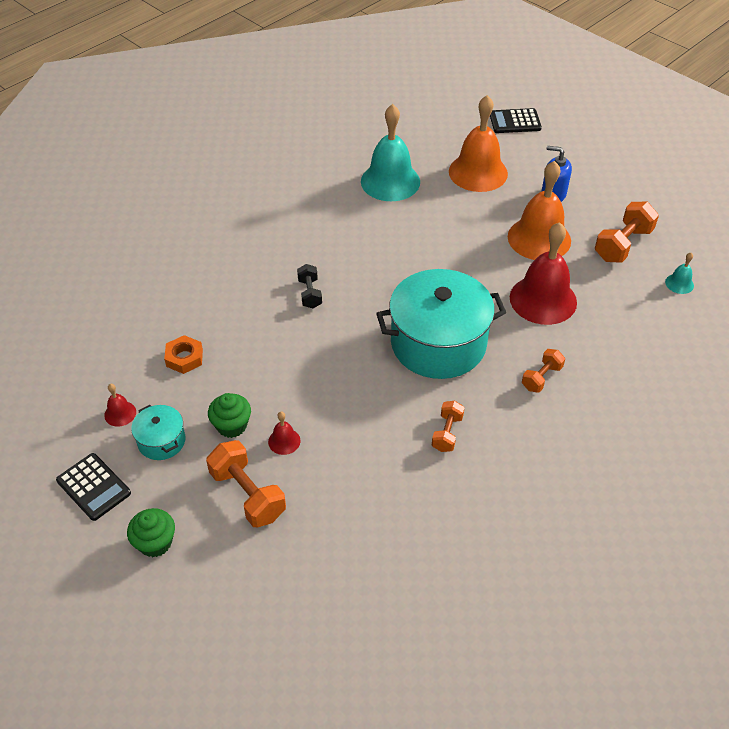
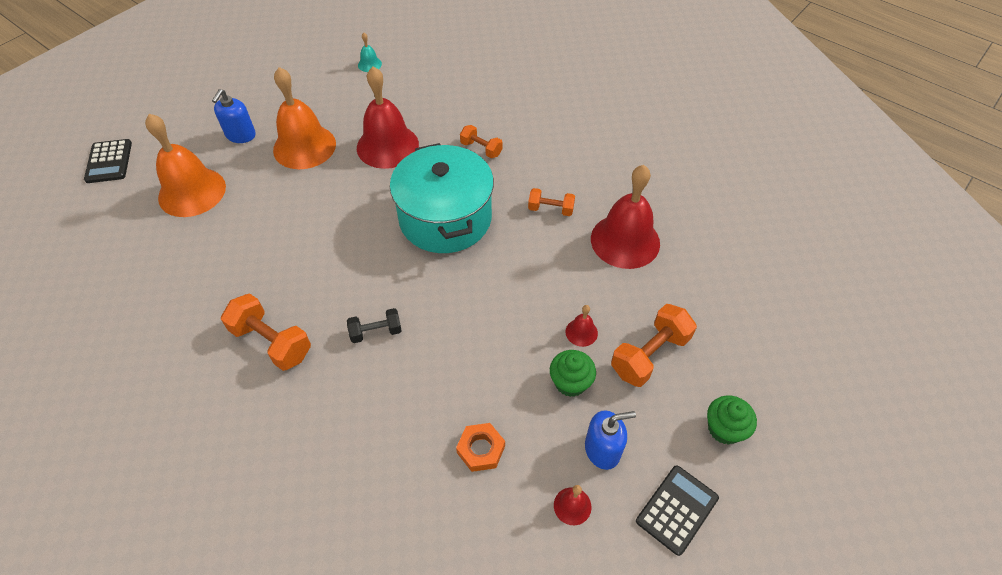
camera: 95 degrees left, 5 degrees up
(161, 441) = (602, 449): turquoise pot -> blue soap dispenser
(390, 181) = (191, 269): turquoise bell -> none
(397, 498) = (625, 241): none -> red bell
(623, 245) = (319, 93): orange dumbbell -> orange dumbbell (272, 342)

